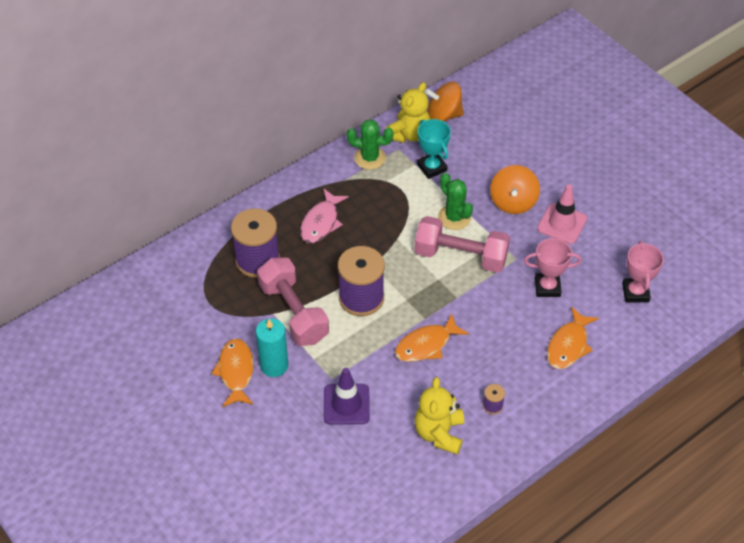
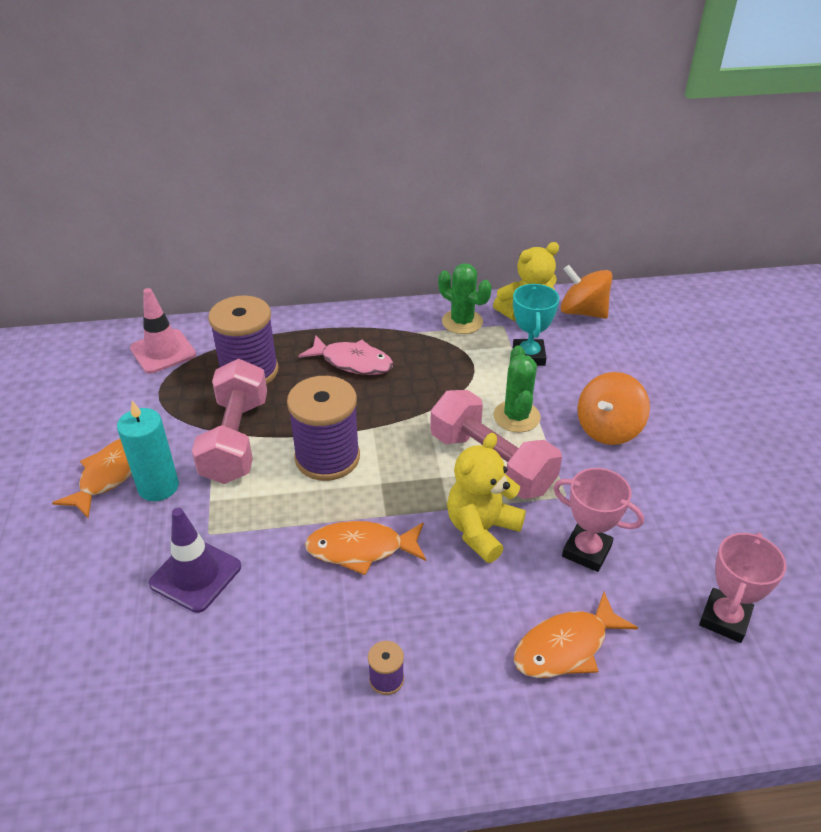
camera: 30 degrees right, 10 degrees down
(321, 222) = (352, 362): pink fish -> pink fish turned 120 degrees counterclockwise
(439, 433) = (279, 679): yellow teddy bear -> yellow teddy bear (481, 530)
(562, 224) = (661, 480): pink traffic cone -> pink traffic cone (163, 351)

